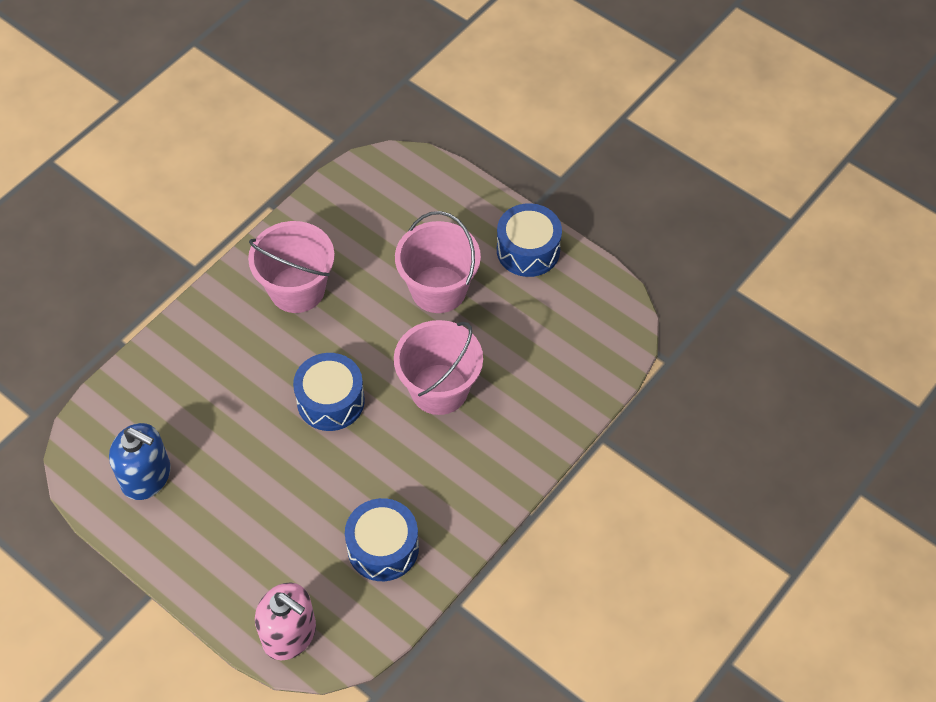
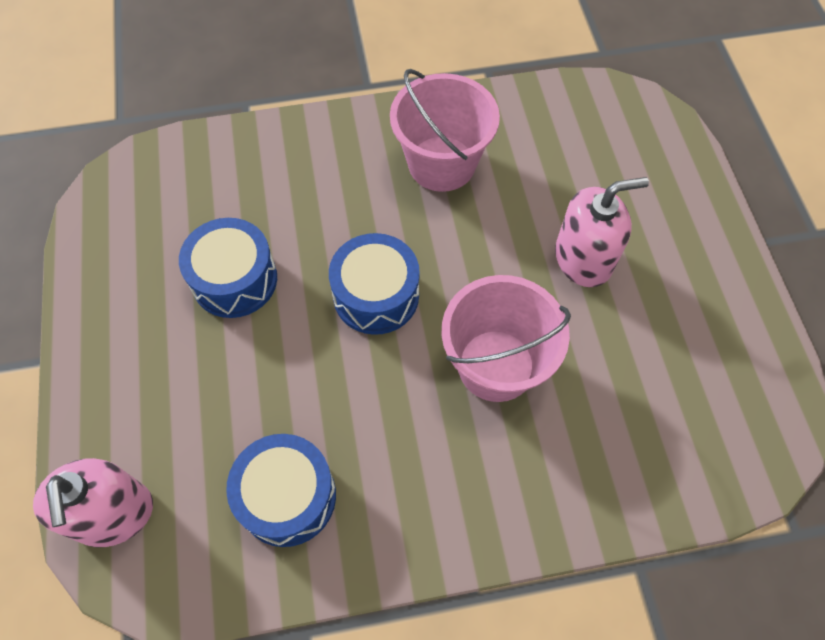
camera: 40 degrees right, 5 degrees up
(146, 476) = (147, 243): blue soap dispenser -> none
(438, 289) = (583, 259): pink bucket -> pink soap dispenser
(528, 250) = (718, 283): blue drum -> blue drum (234, 279)

